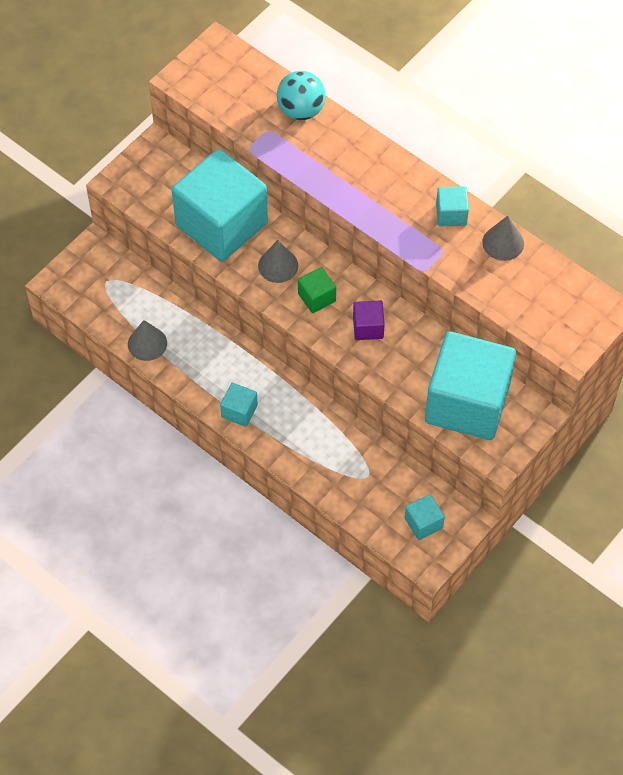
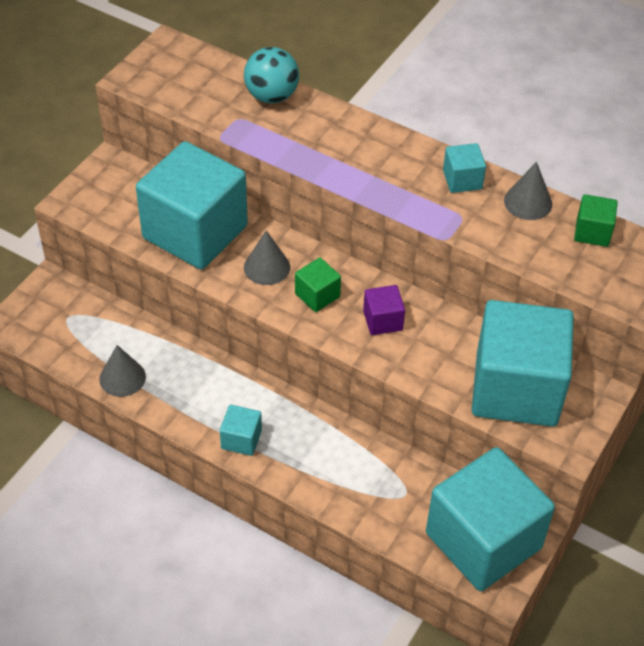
camera: 10 degrees left, 10 degrees down
(423, 523) = (483, 540): turquoise cube -> turquoise cube, size x2.42
(551, 278) = (592, 232): none -> green cube

